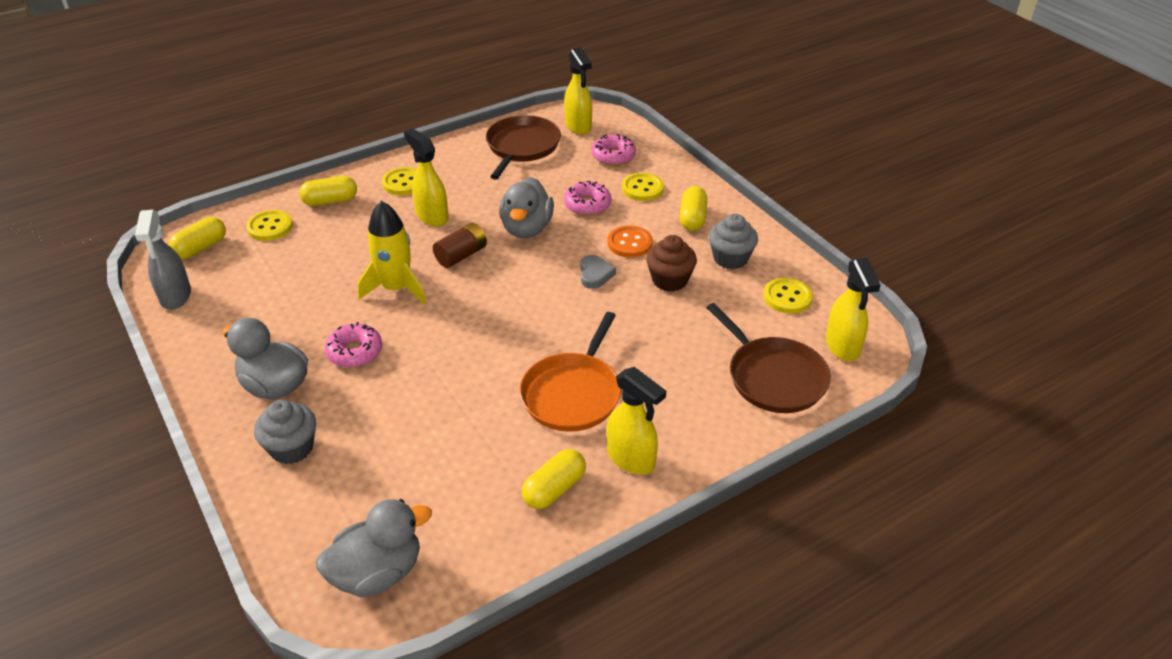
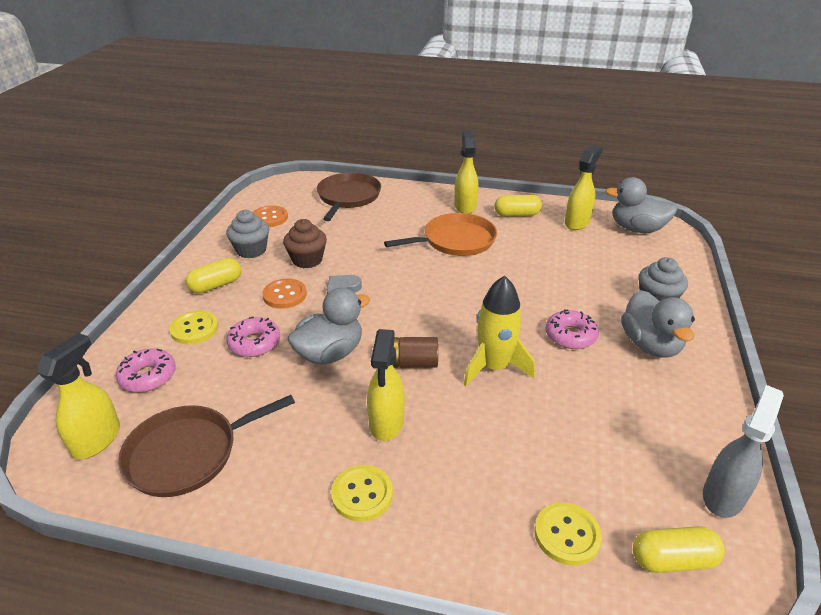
camera: 135 degrees left, 5 degrees down
(330, 201) = (466, 528): yellow capsule -> none
(787, 297) = (269, 218): yellow button -> orange button
(842, 346) = (294, 190): yellow spray bottle -> yellow spray bottle (577, 222)

